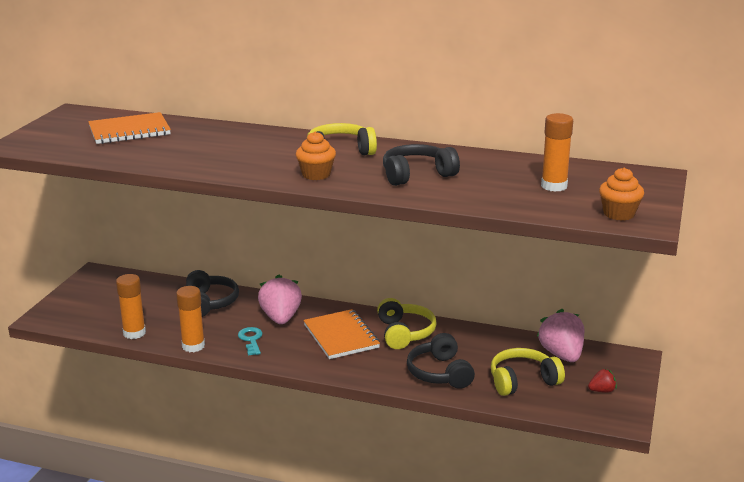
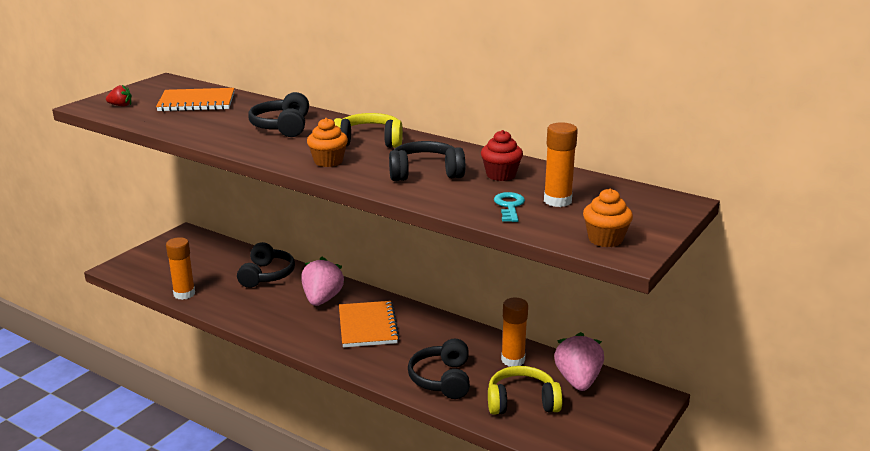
camera: 15 degrees right, 0 degrees up
(193, 346) = (227, 314): orange glue stick -> orange glue stick (513, 360)
(241, 146) = (282, 127): none -> black headphones
(251, 340) = (283, 316): turquoise key -> turquoise key (509, 206)
(404, 333) = (430, 332): yellow headphones -> none
(486, 169) = (501, 175): none -> red cupcake
(602, 391) = (600, 427): red strawberry -> red strawberry (121, 105)

